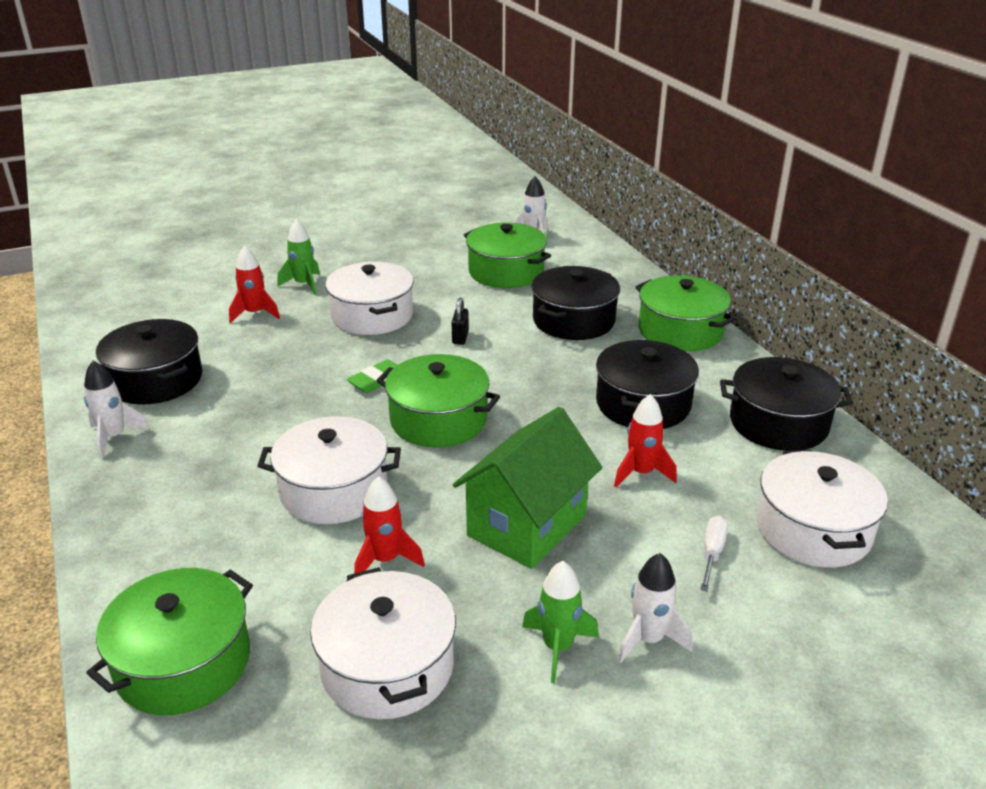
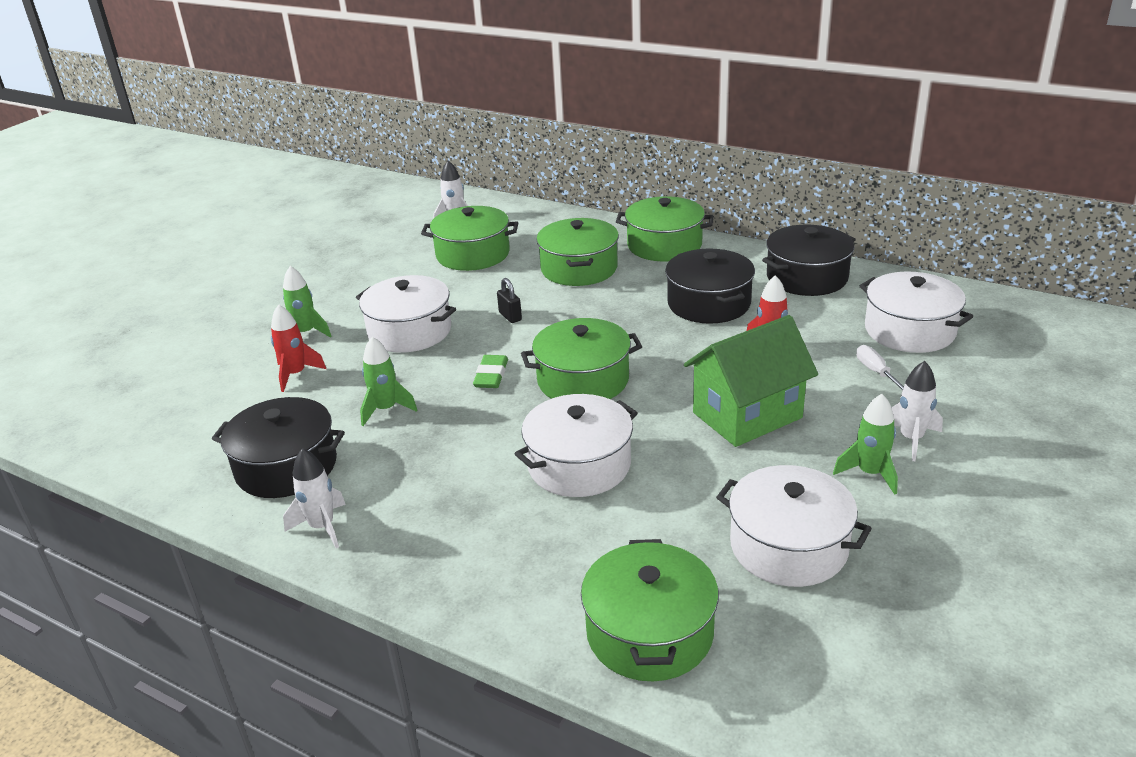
camera: 35 degrees left, 0 degrees up
(271, 370) = (386, 409): none -> green rocket
(385, 560) = (688, 487): red rocket -> none
(527, 525) = (747, 415): green house -> green house turned 60 degrees clockwise
(574, 320) = (579, 268): black pot -> green pot

